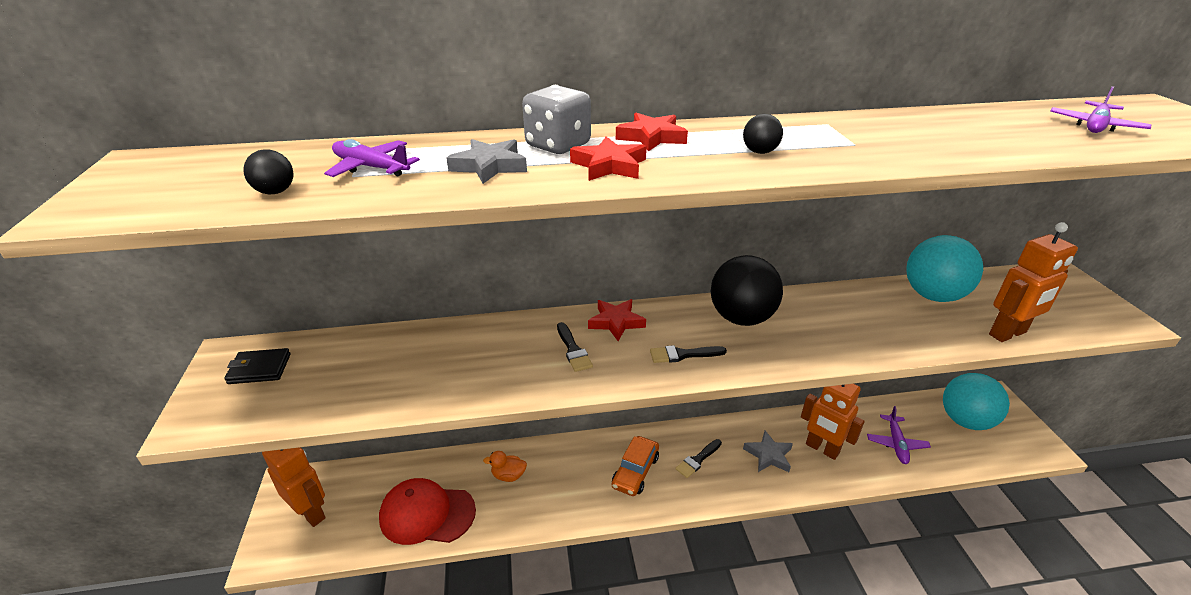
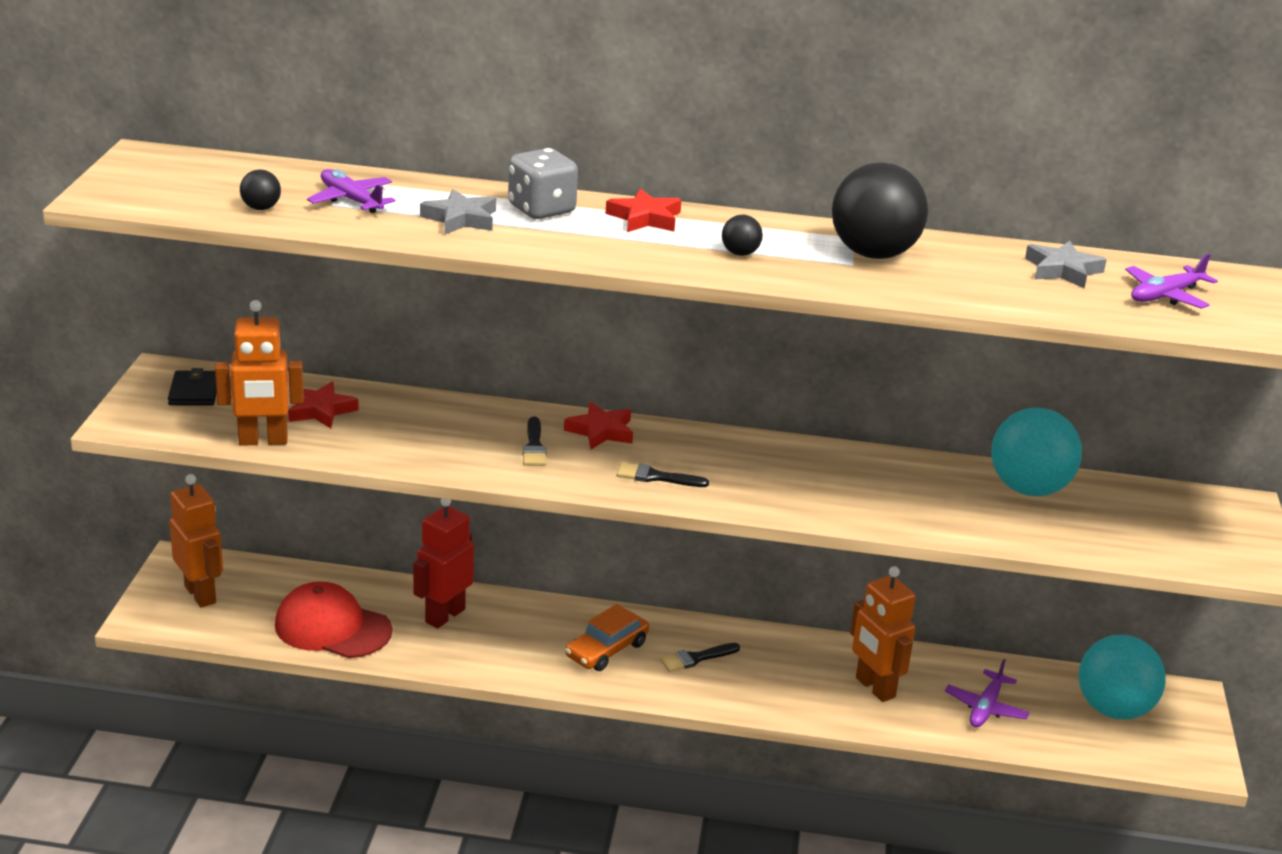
camera: 15 degrees right, 5 degrees down
(259, 369) = (194, 392): black wallet -> black wallet turned 75 degrees clockwise
(508, 475) = (444, 615): orange duck -> red robot
(609, 165) = (575, 239): red star -> red star (320, 410)
(741, 318) = (755, 459): black ball -> black ball (873, 254)
(768, 455) = (795, 676): grey star -> grey star (1062, 270)
(1008, 334) = (1078, 544): orange robot -> orange robot (263, 441)

